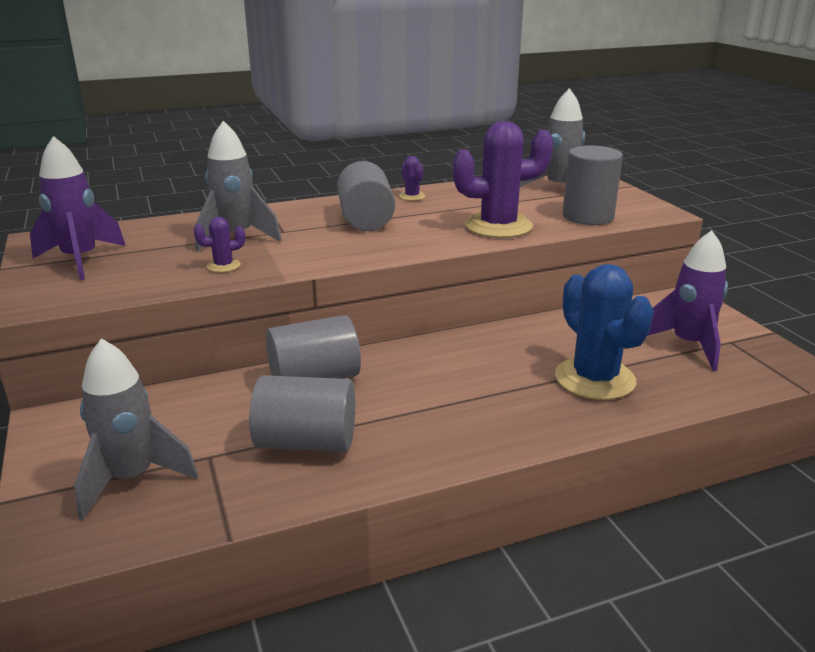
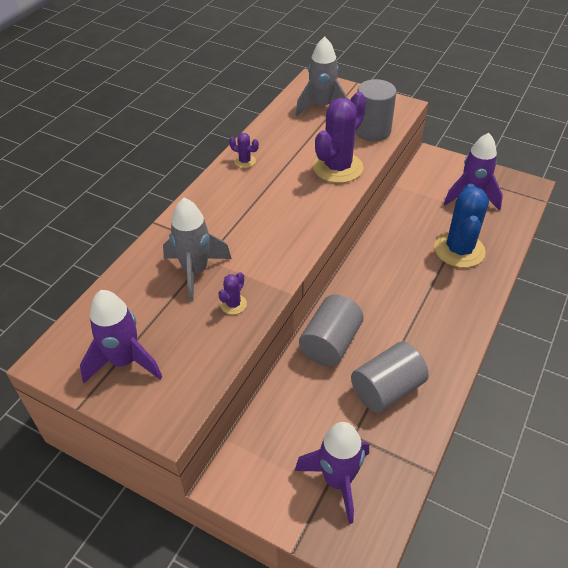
camera: 40 degrees left, 20 degrees up
(132, 479) = (337, 480): grey rocket -> purple rocket
(366, 220) = (251, 204): grey cylinder -> none
(594, 379) = (459, 250): blue cactus -> blue cactus turned 75 degrees clockwise

